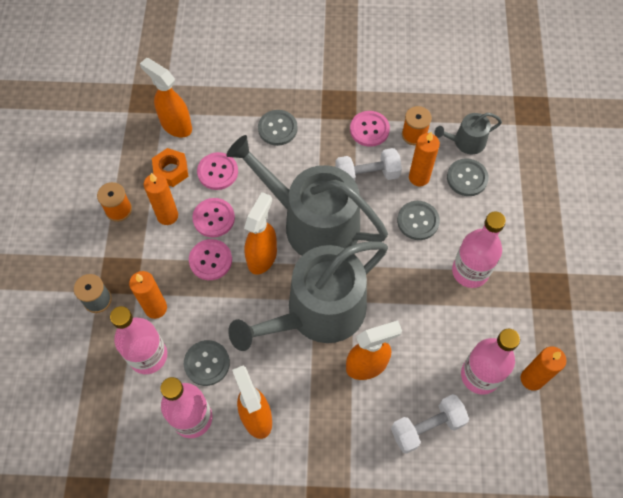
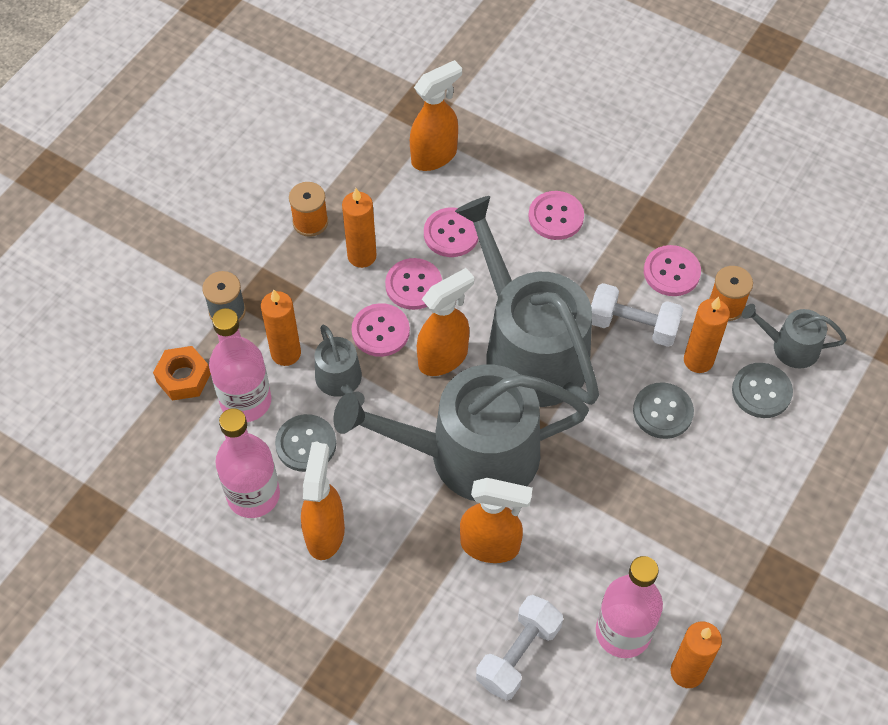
camera: 30 degrees right, 5 degrees down
(171, 171) = (397, 206): orange nut -> orange nut (183, 377)
(176, 125) = (434, 156): orange spray bottle -> orange spray bottle turned 75 degrees clockwise
(204, 308) = (340, 382): none -> grey watering can
(277, 128) = (556, 217): grey button -> pink button
(427, 427) = (518, 654): white dumbbell -> white dumbbell turned 60 degrees counterclockwise
(470, 271) = (691, 505): pink bottle -> none

